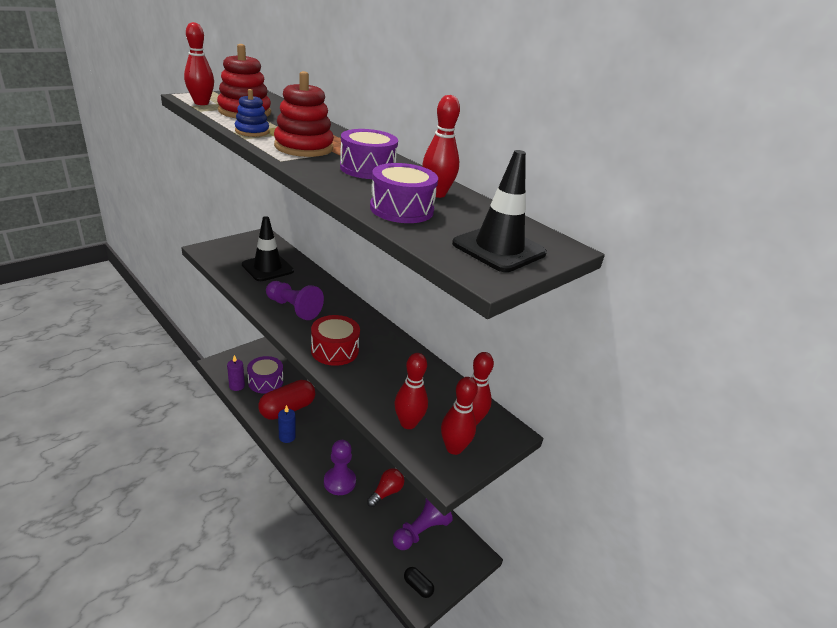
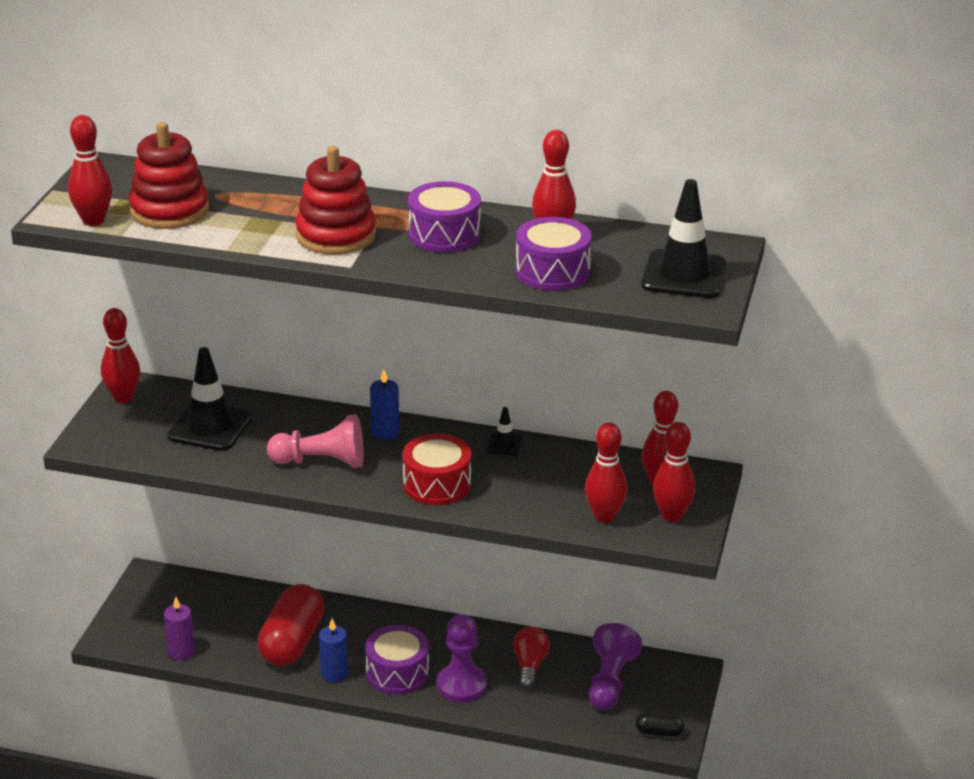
camera: 30 degrees left, 0 degrees up
(252, 131) = (243, 239): blue stacking toy -> none
(252, 239) = (123, 397): none -> red bowling pin
(265, 382) = (215, 625): purple drum -> purple drum (397, 672)
(293, 308) = (321, 462): purple pawn -> pink pawn
(346, 310) = (385, 432): none -> blue candle
(401, 348) = (504, 445): none -> black traffic cone

